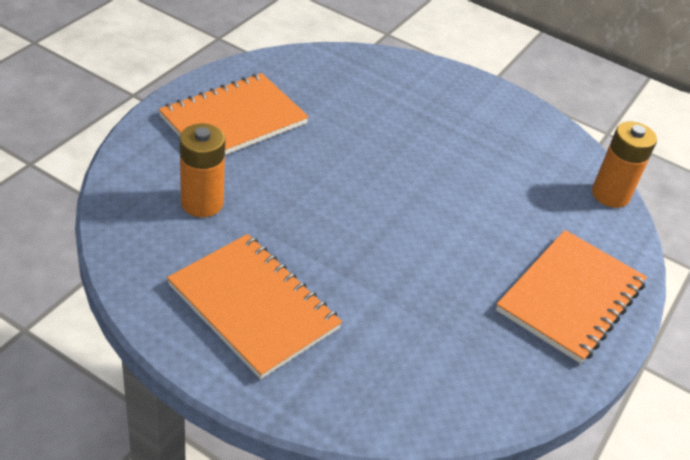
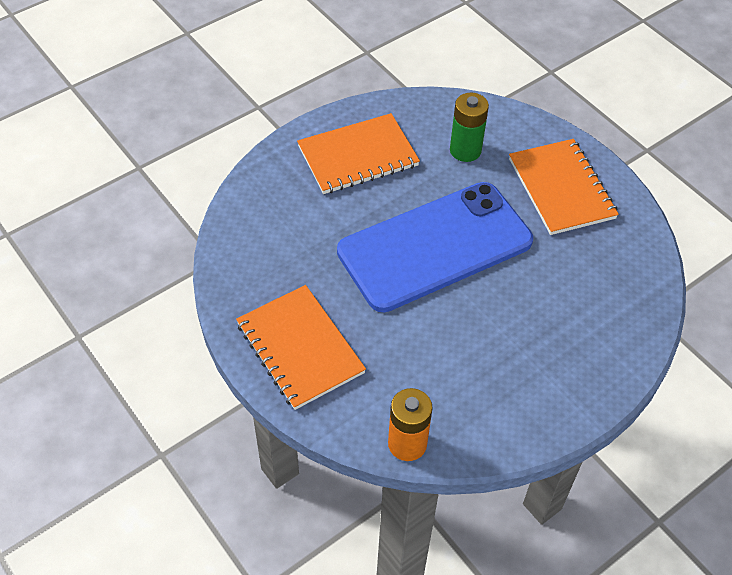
camera: 115 degrees right, 10 degrees up
(202, 203) = (465, 150): orange battery -> green battery
(368, 209) = (435, 247): none -> blue phone

